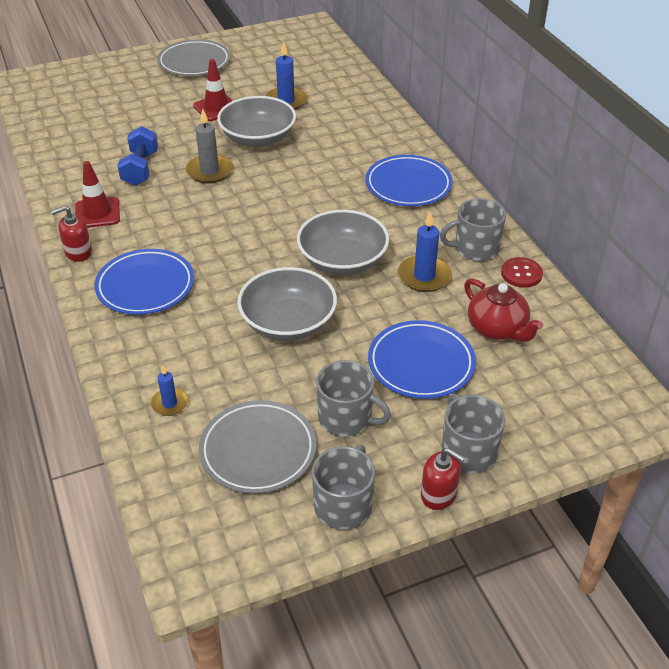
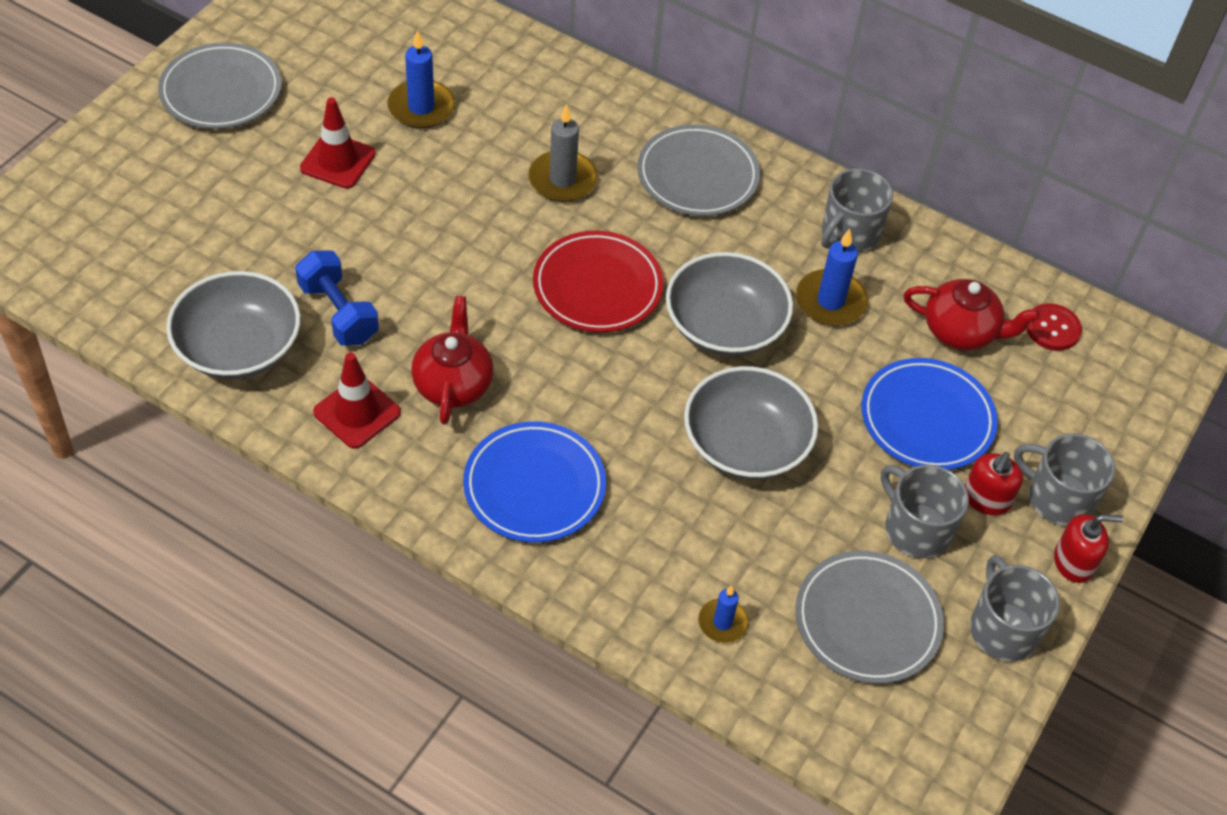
camera: 40 degrees left, 10 degrees up
(78, 252) = (396, 484): red soap dispenser -> red soap dispenser (986, 499)
(159, 222) = (453, 384): none -> red teapot
(209, 171) = (436, 272): grey candle -> grey candle (562, 180)
(258, 138) = (445, 187): grey bowl -> grey bowl (239, 347)
(289, 212) = (597, 287): none -> red plate
(346, 418) = (916, 529): grey mug -> grey mug turned 120 degrees counterclockwise
(408, 185) = (697, 176): blue plate -> grey plate
(521, 274) = (924, 244): red button -> red button (1052, 328)

